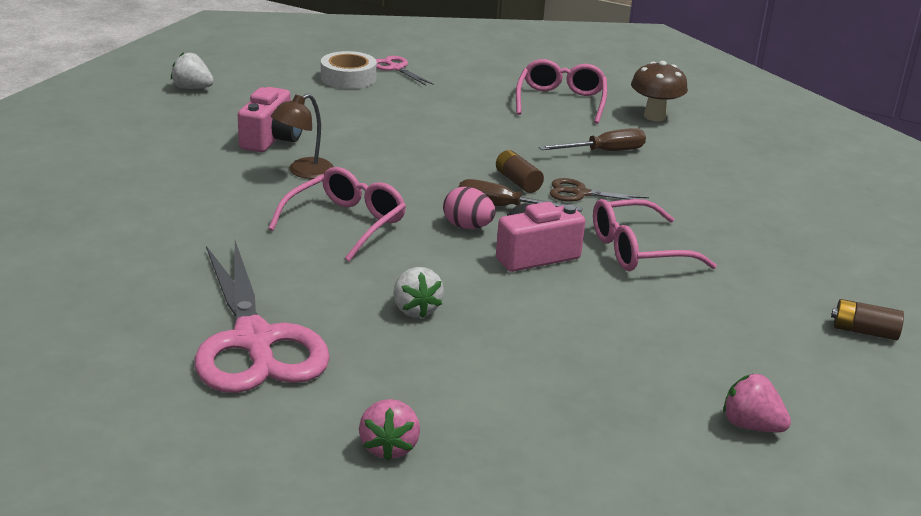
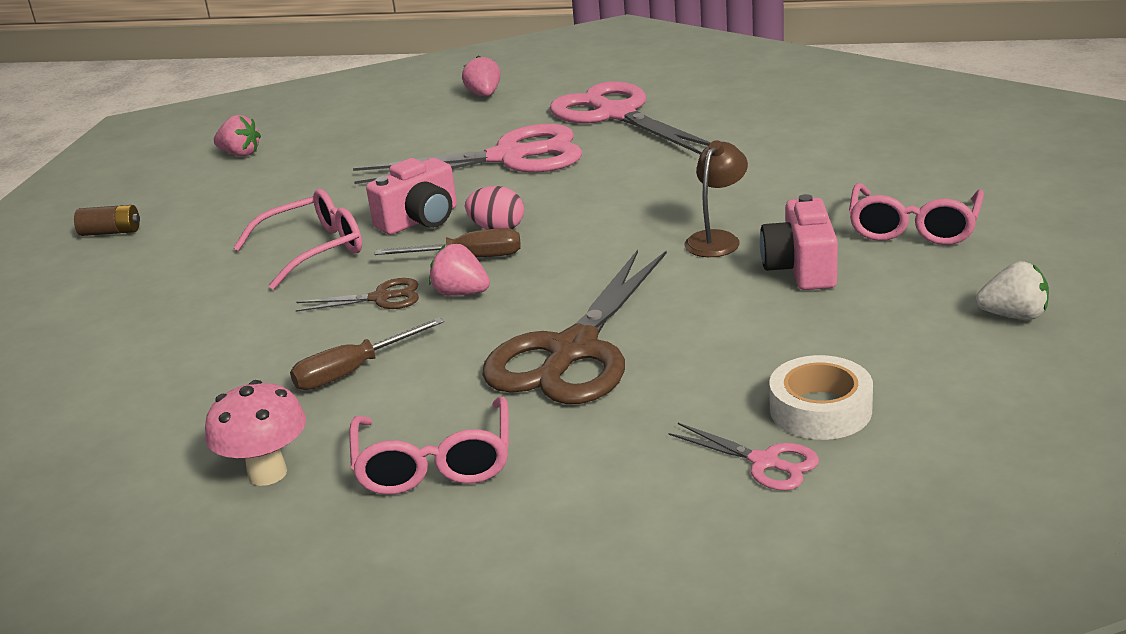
camera: 170 degrees right, 0 degrees up
(346, 223) = (621, 201): pink glasses -> pink glasses (913, 227)
(415, 309) = (509, 157): white strawberry -> pink scissors
(459, 130) = (573, 351): none -> brown scissors
(518, 182) = (461, 293): brown battery -> pink strawberry
(654, 116) = (267, 473): brown mushroom -> pink mushroom

